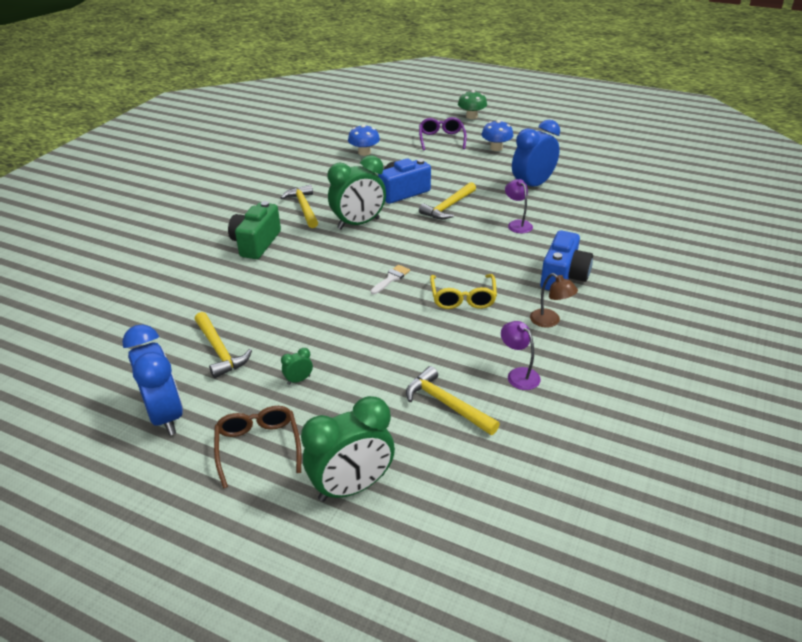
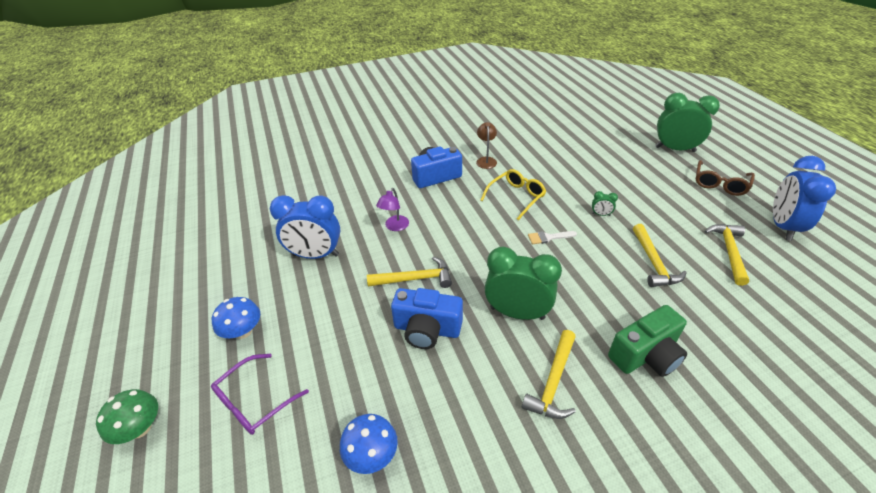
camera: 135 degrees left, 5 degrees up
(299, 380) = (675, 204): green clock -> green clock (601, 214)
(446, 404) = (594, 155): yellow hammer -> yellow hammer (653, 262)
(518, 374) = (541, 148): purple lamp -> none

